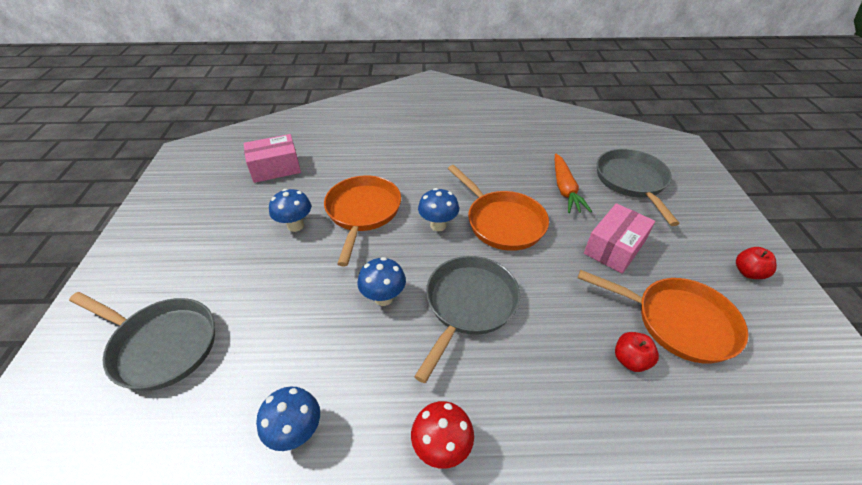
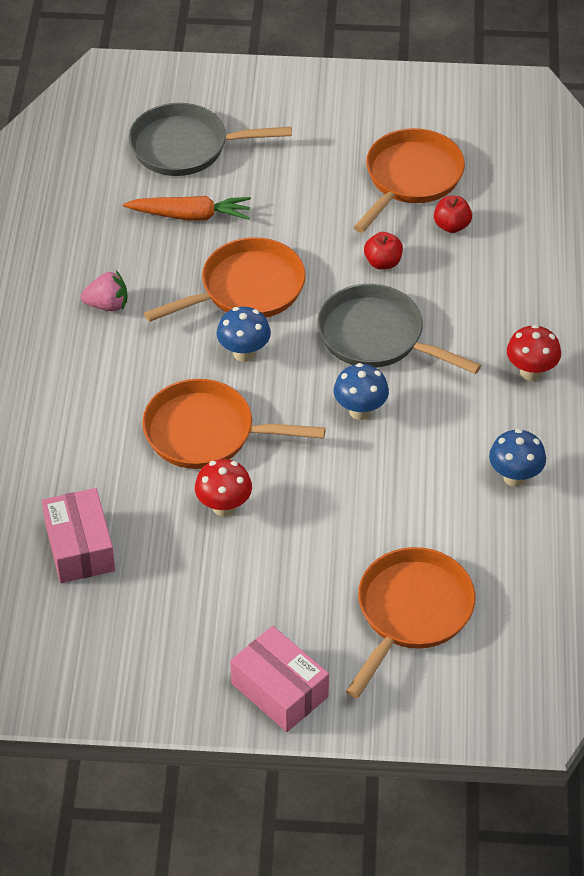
camera: 85 degrees left, 5 degrees up
(161, 345) = (411, 612): grey pan -> orange pan
(295, 226) = (224, 507): blue mushroom -> red mushroom
(470, 161) = (107, 305): none -> pink strawberry
(614, 248) = (304, 197): pink box -> pink box (279, 690)
(748, 272) = (352, 103): red apple -> red apple (383, 262)

